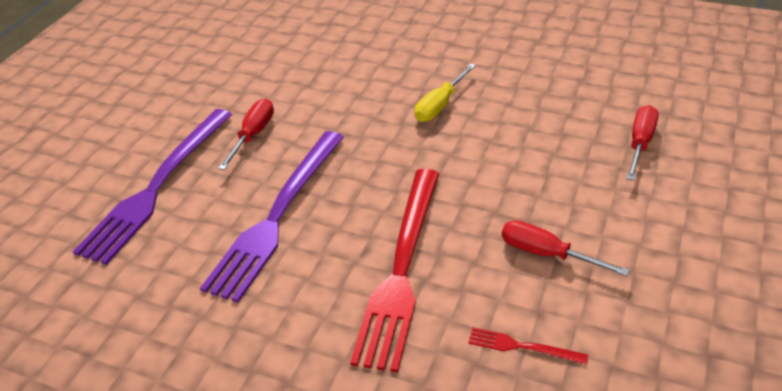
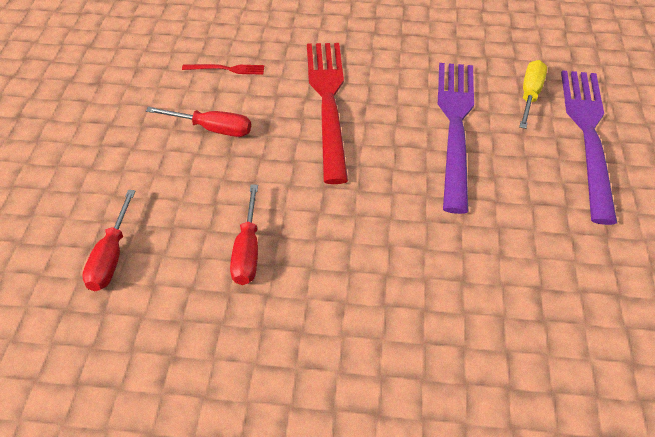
camera: 160 degrees right, 5 degrees up
(253, 135) = (546, 204): red screwdriver -> red screwdriver (247, 251)
(440, 105) = (353, 279): yellow screwdriver -> yellow screwdriver (530, 95)

